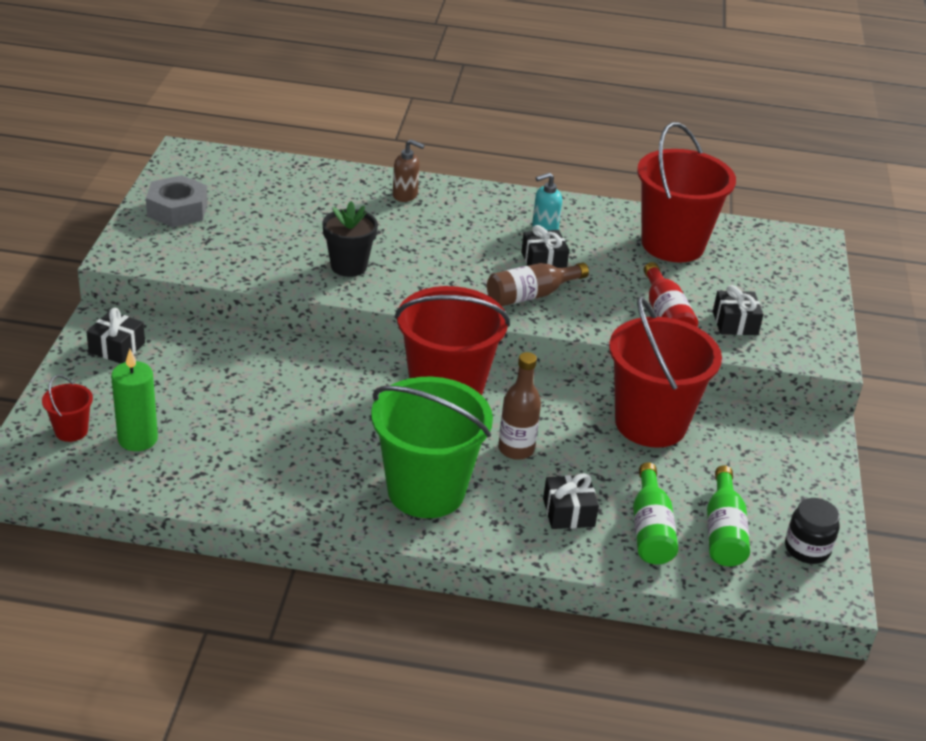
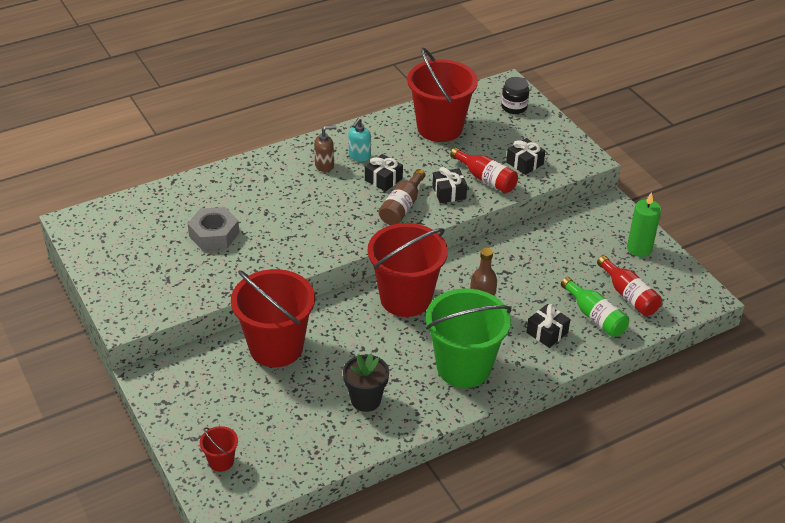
camera: 35 degrees left, 5 degrees up
(117, 348) = (179, 389): black gift -> black gift (449, 192)
(137, 439) = (268, 440): green candle -> green candle (639, 249)
(177, 210) = (120, 268): grey nut -> grey nut (214, 234)
(348, 266) = (277, 247): black flower pot -> black flower pot (365, 400)
(405, 195) = (252, 177): brown soap dispenser -> brown soap dispenser (324, 165)
(650, 423) = (530, 252): red bucket -> red bucket (276, 347)
(723, 532) = (628, 295): green bottle -> red bottle
(807, 549) = (674, 280): black jar -> black jar (514, 107)

